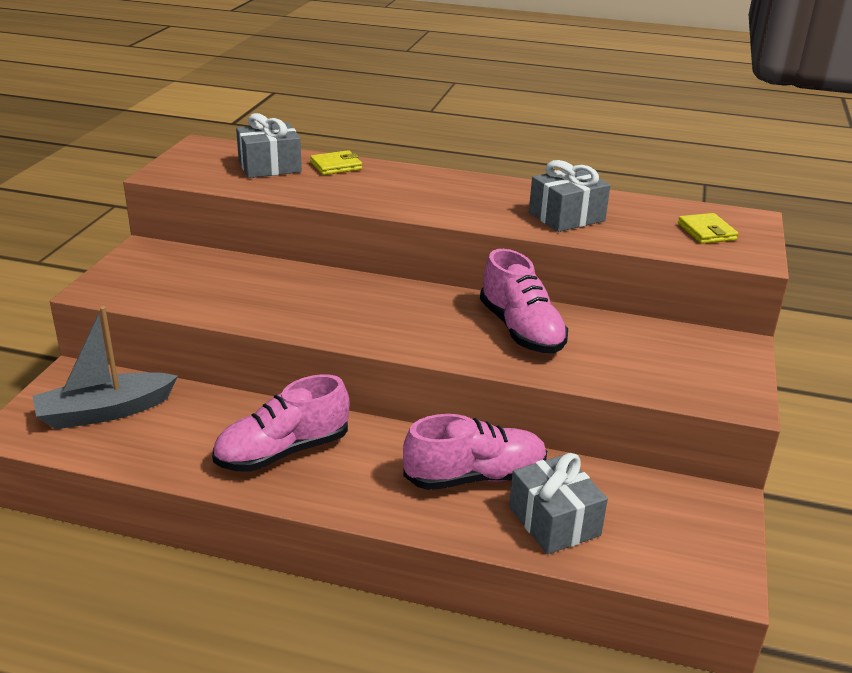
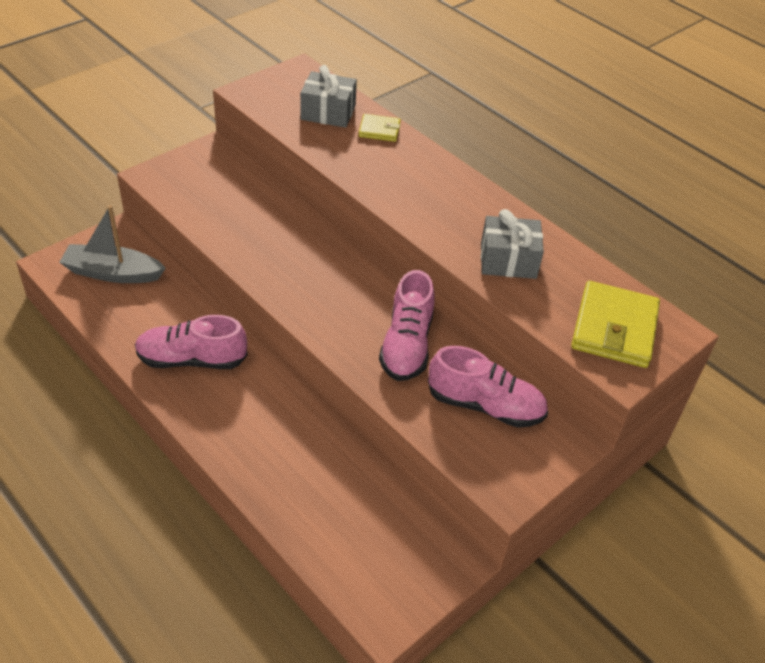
camera: 30 degrees right, 15 degrees up
(475, 477) = (297, 445): pink shoe -> pink shoe (485, 406)
(554, 521) = (316, 509): grey gift -> none
(706, 232) = (614, 328): yellow wallet -> yellow wallet, size x1.90

